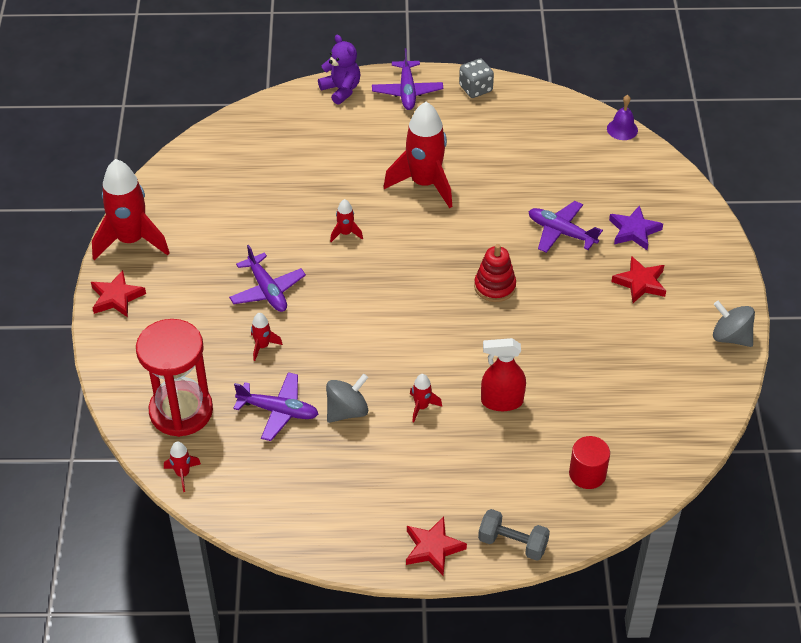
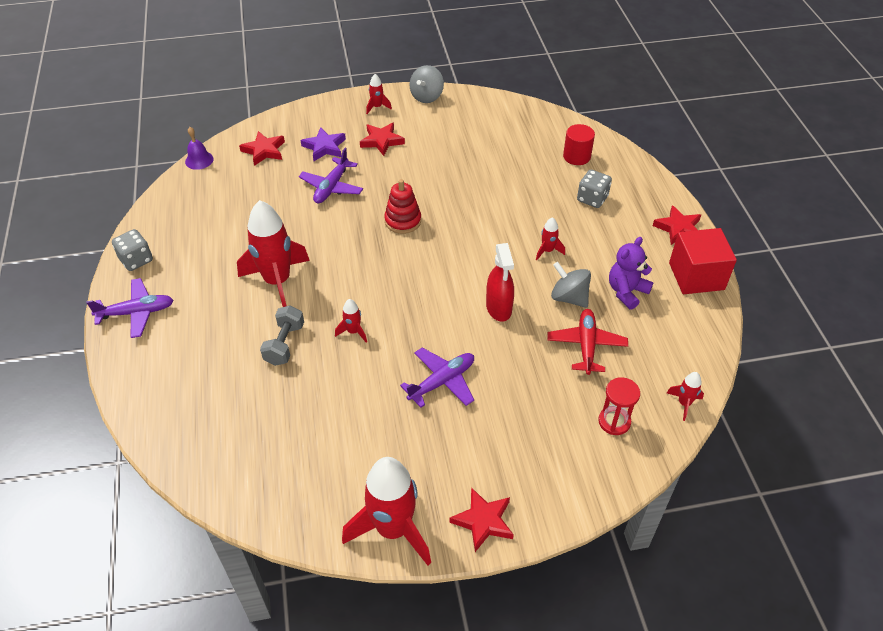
camera: 100 degrees left, 0 degrees up
(181, 411) = (614, 421): red hourglass -> red hourglass, size x0.50
(262, 346) = (514, 372): red rocket -> red rocket (377, 107)
(278, 411) = (586, 345): purple plane -> red plane
(341, 90) = (130, 370): purple teddy bear -> purple teddy bear (626, 292)
(350, 541) = (696, 276): none -> red cube
(501, 401) = (525, 205): red spray bottle -> red spray bottle (499, 308)
(503, 471) = (592, 199): none -> grey dice
(512, 543) = (653, 188): grey dumbbell -> grey dumbbell (284, 344)
(633, 180) = (264, 151): none -> red star

